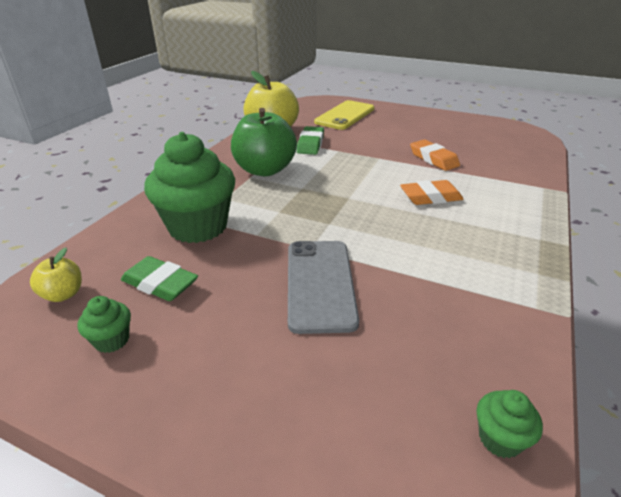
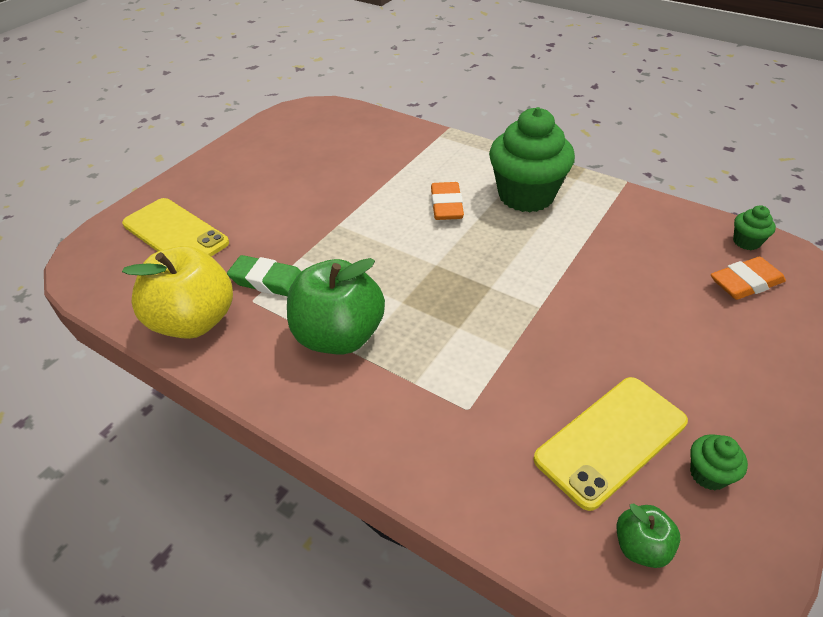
camera: 80 degrees left, 10 degrees up
(63, 294) = (641, 546): yellow apple -> green apple
(160, 284) = (611, 440): green eraser -> yellow phone
(198, 227) = (488, 409): green cupcake -> green cupcake (526, 195)
(320, 284) = (600, 305): grey phone -> none
(433, 159) = (357, 184): orange eraser -> orange eraser (745, 283)

